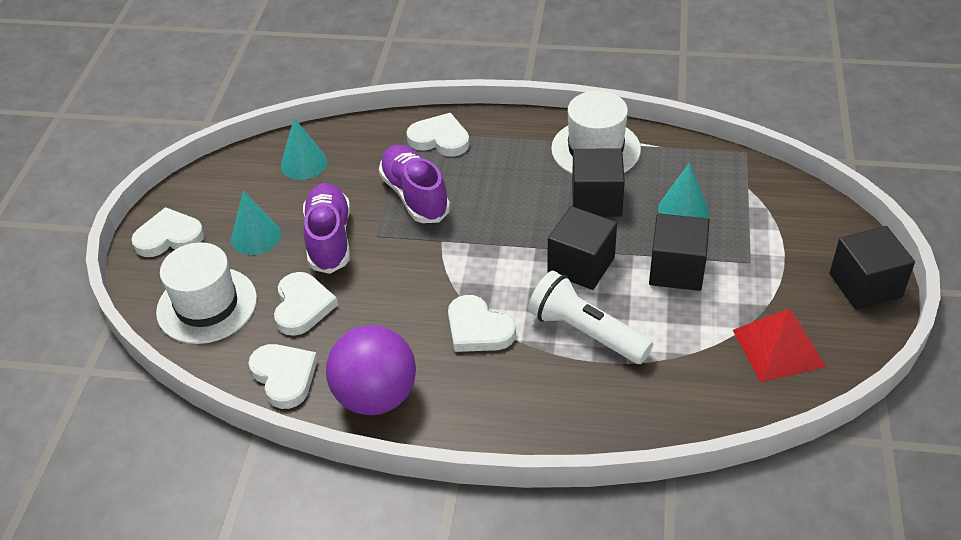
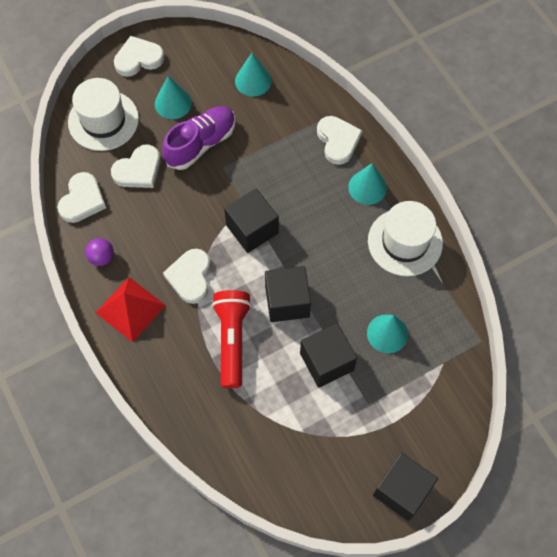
camera: 50 degrees right, 20 degrees up
(169, 237) = (138, 59): white heart -> white heart turned 60 degrees counterclockwise
(376, 396) = (102, 257): purple ball -> purple ball, size x0.46
(415, 196) = (274, 164): purple shoe -> none
(511, 144) = (367, 187): none -> turquoise cone
(585, 332) = (232, 339): white flashlight -> red flashlight
(596, 200) = (354, 274): black cube -> black cube (252, 229)
(778, 348) = (302, 463): red pyramid -> red pyramid (130, 309)

